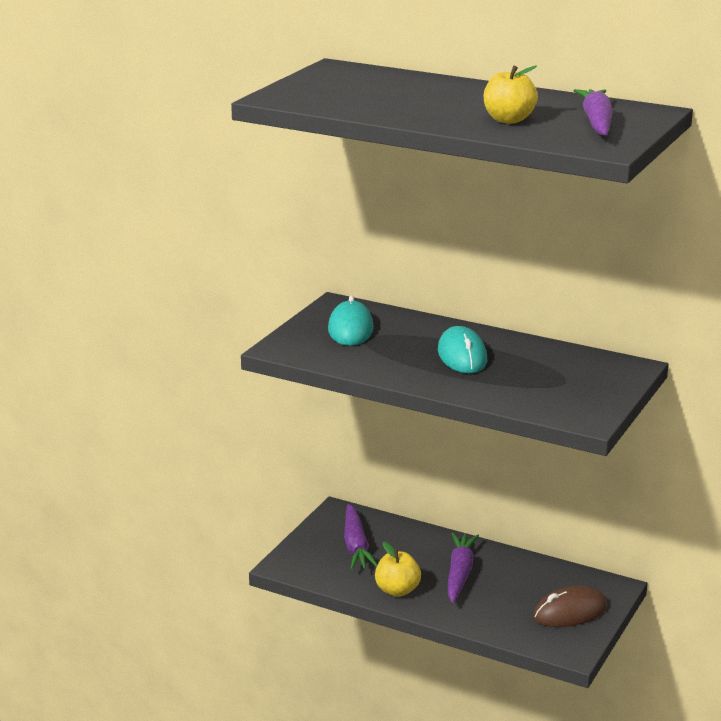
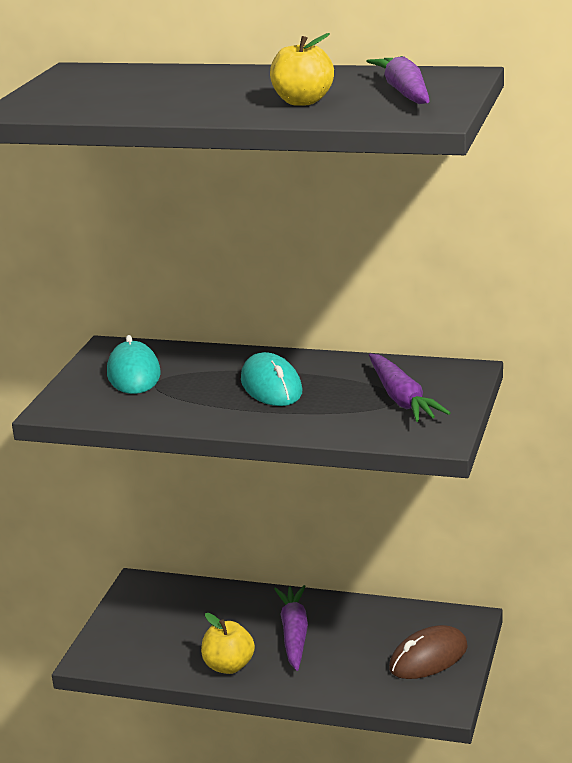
camera: 10 degrees left, 0 degrees up
(356, 546) = (168, 621): purple carrot -> purple carrot (402, 399)

